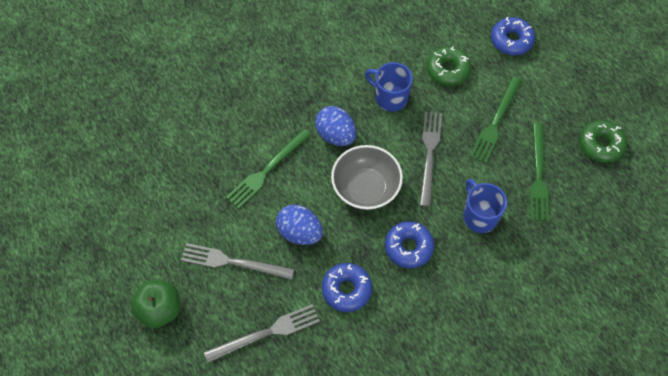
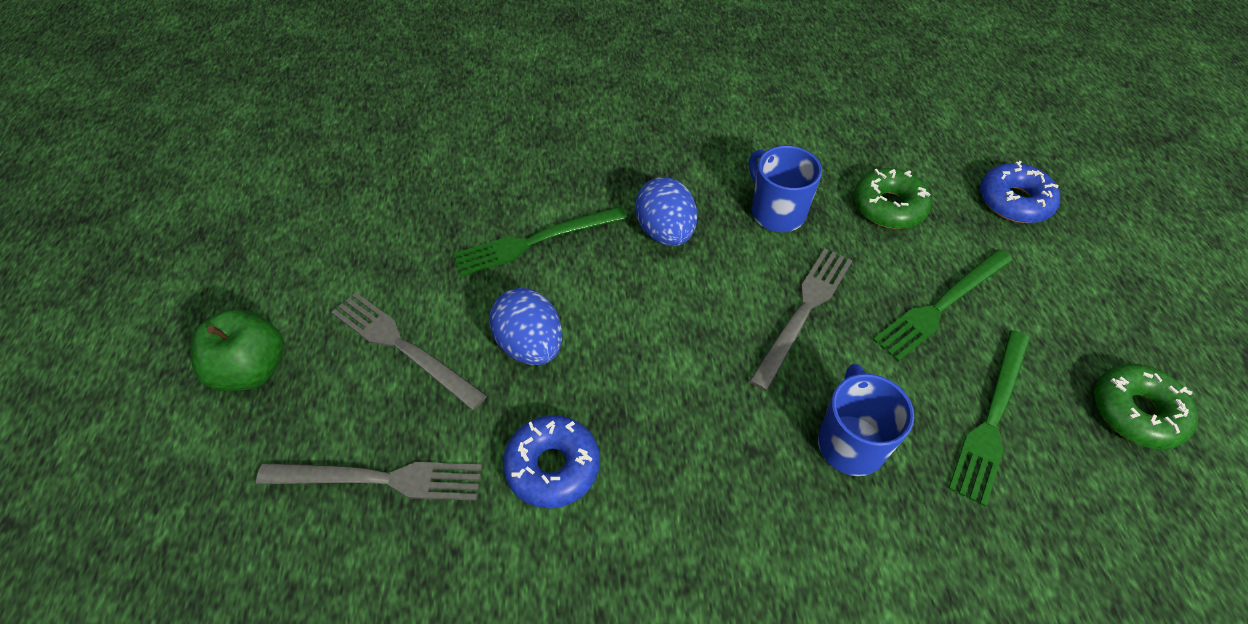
camera: 25 degrees right, 10 degrees down
(366, 188) = (672, 321): grey bowl -> none
(408, 247) = (697, 442): blue donut -> none

